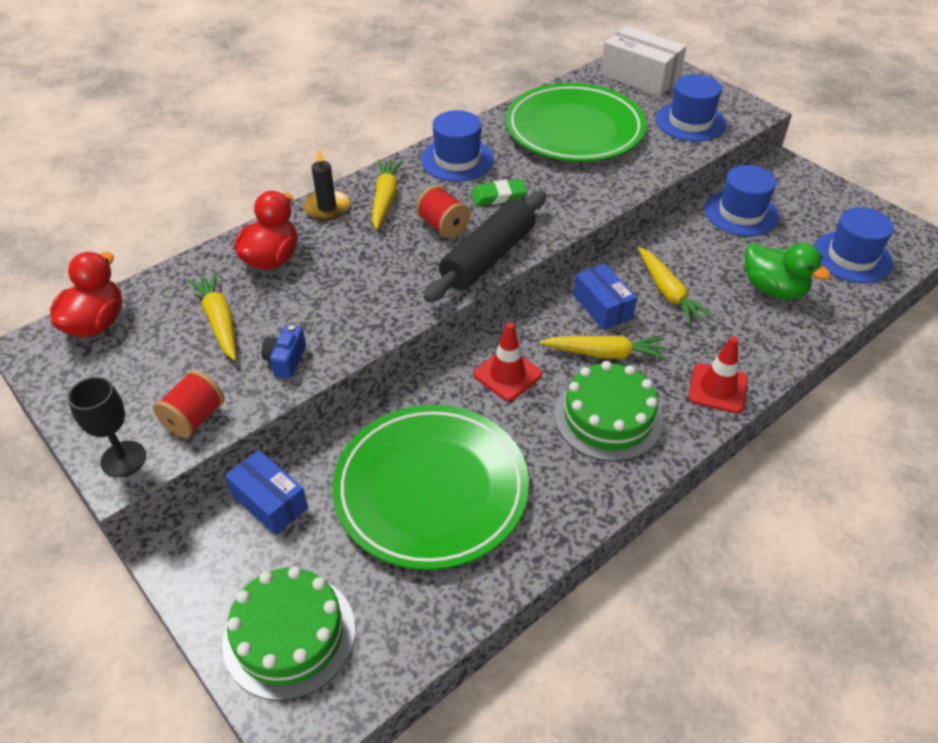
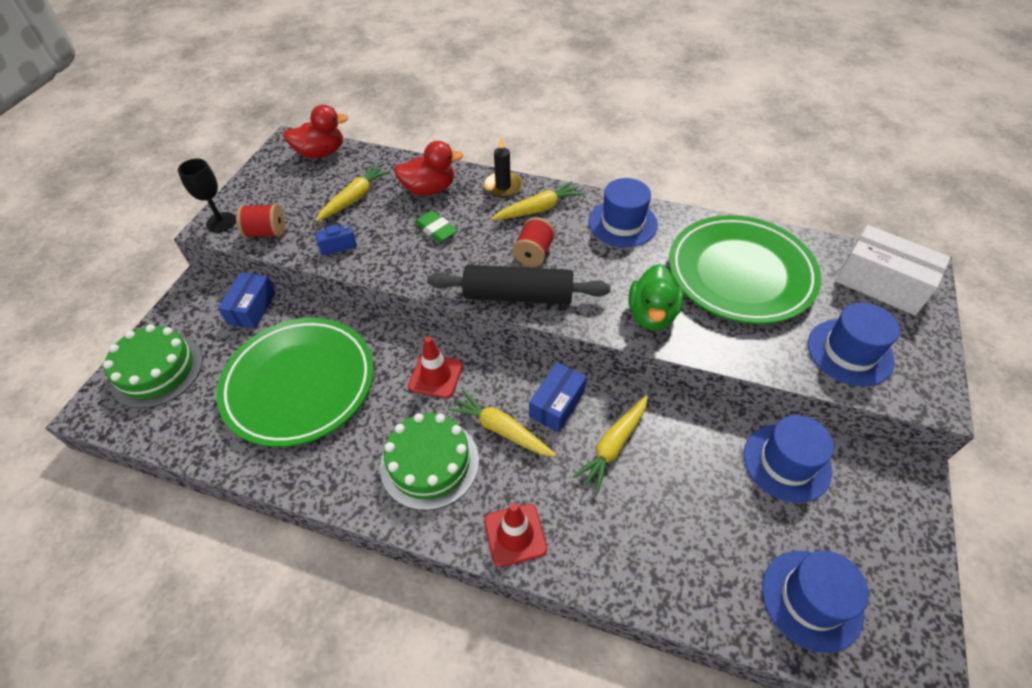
camera: 60 degrees right, 5 degrees up
(498, 196) = (599, 267): green eraser -> green eraser (436, 229)
(604, 353) = (501, 429): yellow carrot -> yellow carrot turned 150 degrees clockwise
(640, 77) = (881, 283): white box -> white box turned 60 degrees counterclockwise
(773, 289) = (690, 535): green duck -> green duck (651, 315)

